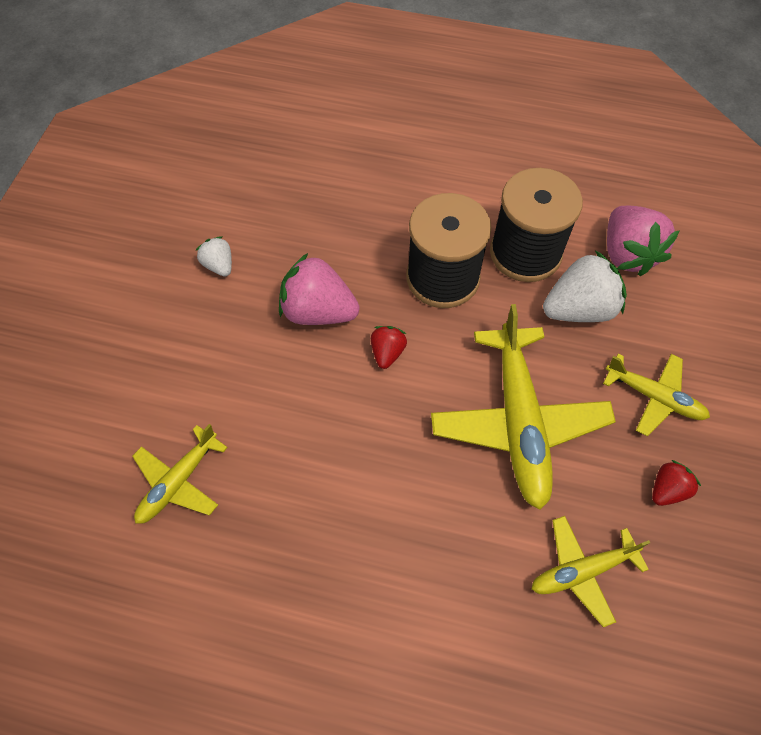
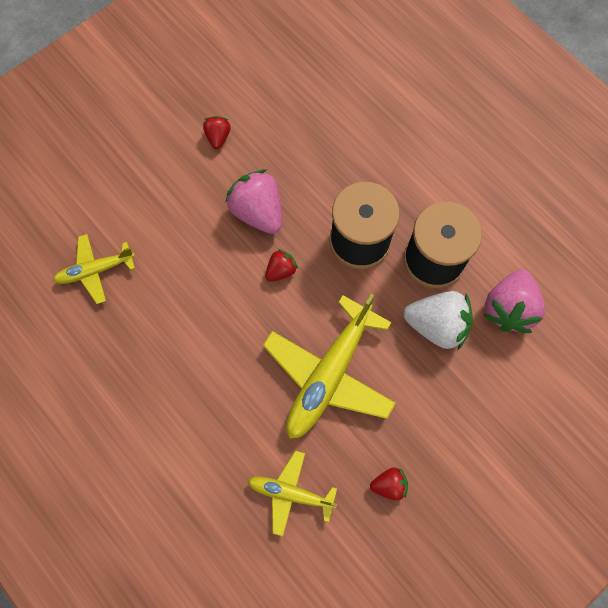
camera: 35 degrees right, 10 degrees up
(219, 265) = (218, 137): white strawberry -> red strawberry
(654, 397) = (435, 421): yellow plane -> none

